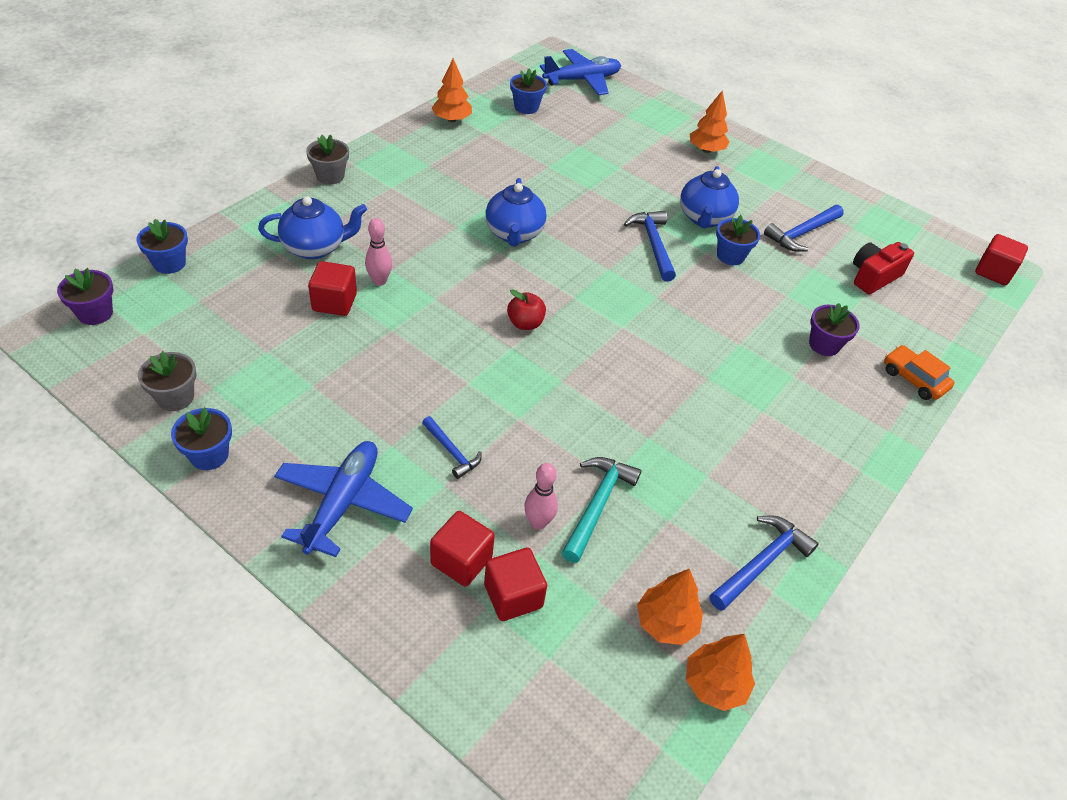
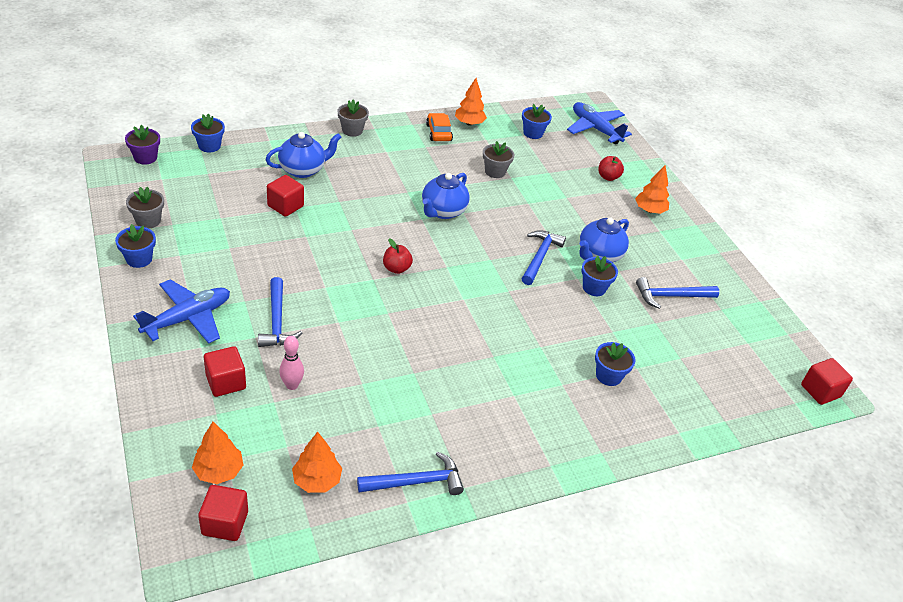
camera: 30 degrees right, 5 degrees down
(315, 248) = (303, 170): blue teapot -> blue teapot turned 45 degrees counterclockwise
(379, 281) = (325, 205): pink bowling pin -> none
(452, 451) = (277, 321): blue hammer -> blue hammer, size x1.58
(513, 596) = (238, 416): red cube -> red cube (225, 523)
(527, 166) = (495, 171): none -> grey flower pot
(582, 80) = (595, 129): blue plane -> blue plane turned 135 degrees counterclockwise
(597, 505) = (339, 394): turquoise hammer -> none
(639, 129) = (608, 177): none -> red apple
(714, 684) = (313, 529): orange tree -> orange tree (219, 471)
(824, 345) = (608, 376): purple flower pot -> blue flower pot
(873, 277) = (702, 349): red camera -> none
(914, 379) = (660, 430): orange car -> orange car (438, 132)

